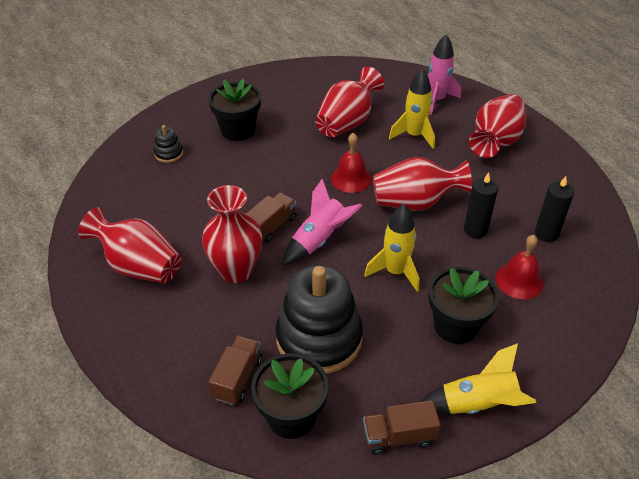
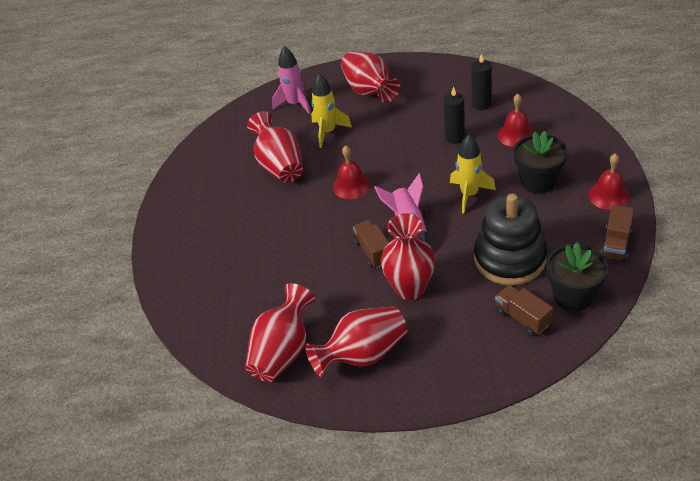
camera: 55 degrees left, 0 degrees up
(169, 153) = (226, 298): black stacking toy -> none
(238, 130) = (232, 239): black flower pot -> none
(415, 203) = (405, 158): red vase -> red vase (283, 351)
(478, 404) = (608, 195): yellow rocket -> red bell

